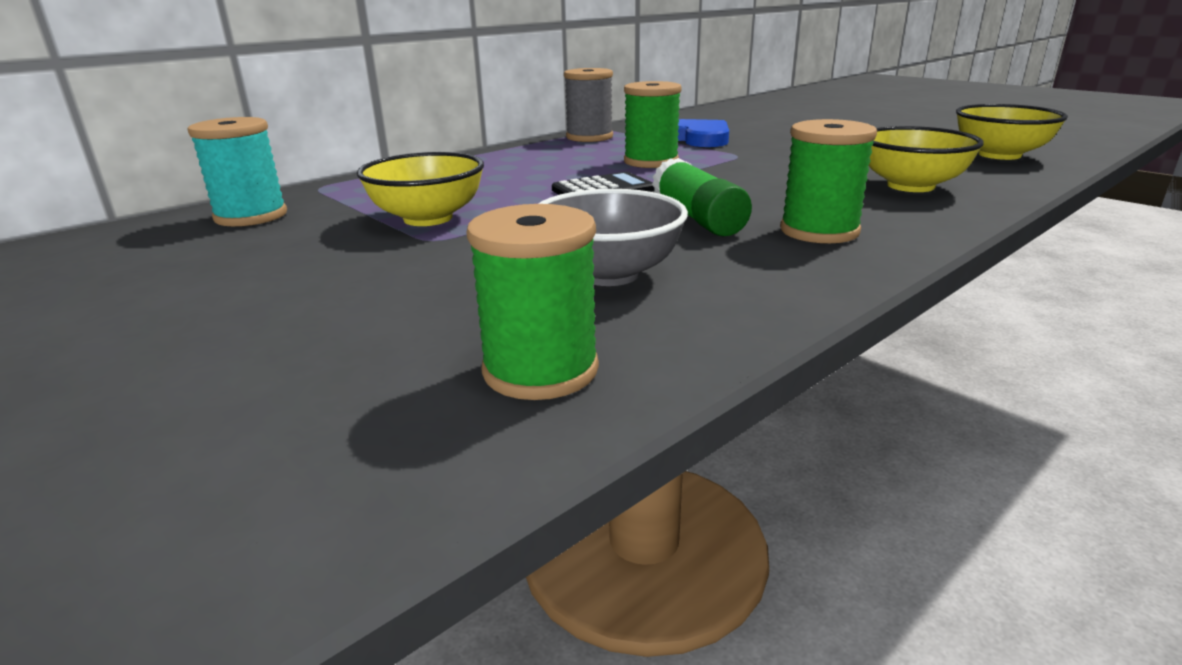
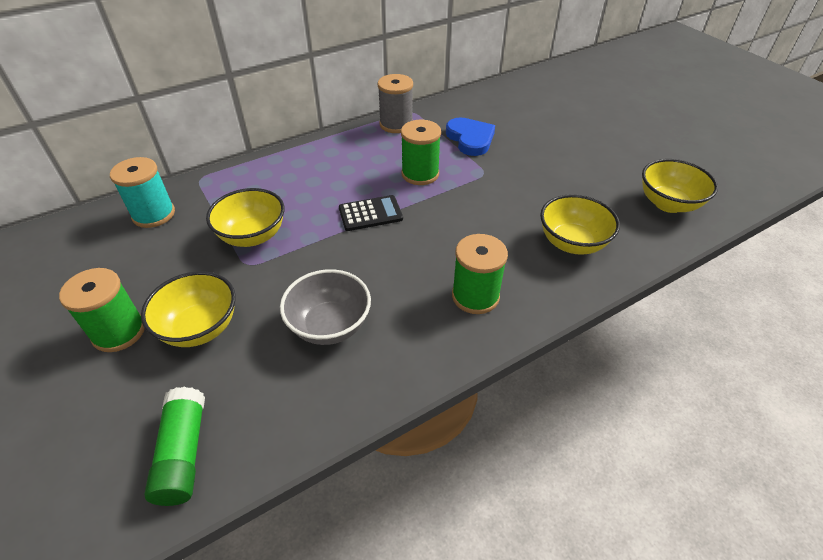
camera: 10 degrees right, 20 degrees up
(375, 297) = (200, 328): none -> yellow bowl
(540, 370) = (259, 416): green spool -> green spool (119, 332)
(698, 218) = (411, 265): green glue stick -> green glue stick (183, 453)

